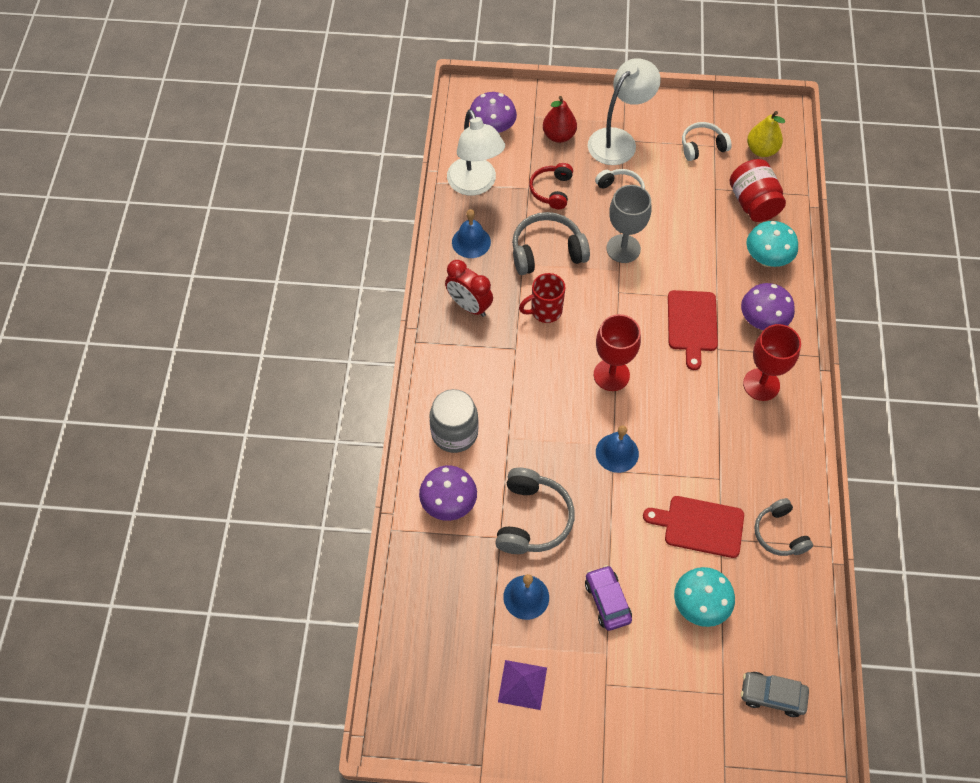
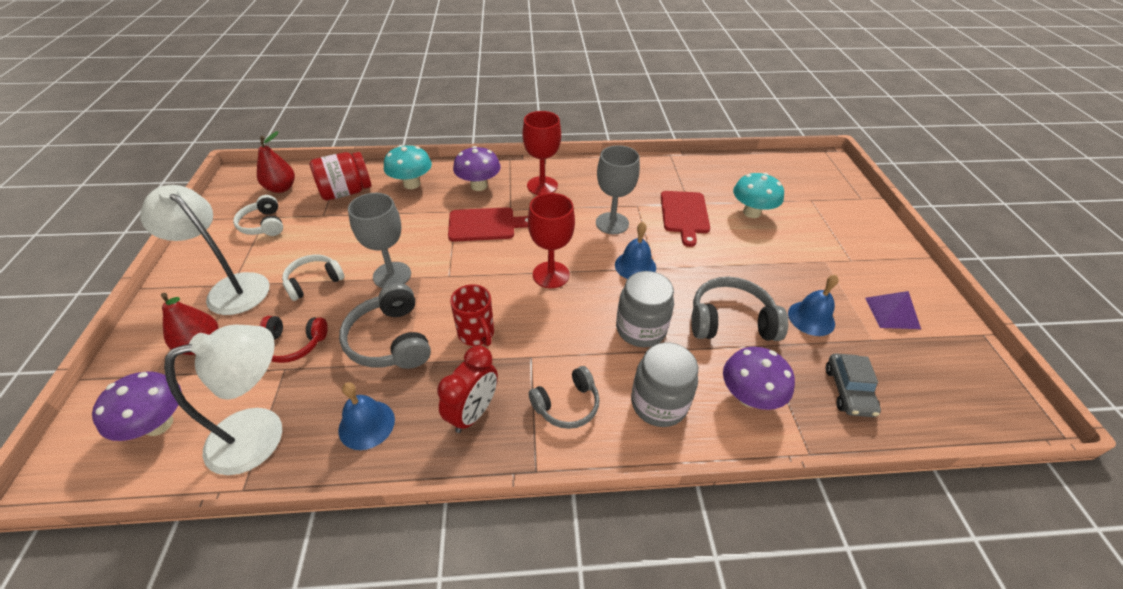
camera: 100 degrees left, 15 degrees down
(533, 438) = (640, 329): none -> grey jar
(607, 601) = (780, 263): purple car -> none
(687, 445) = (612, 223): none -> grey goblet
(761, 150) = (281, 188): yellow pear -> red pear
(772, 696) = (796, 179): grey car -> grey car (848, 391)
(779, 533) = (671, 176): grey headphones -> grey headphones (567, 405)

